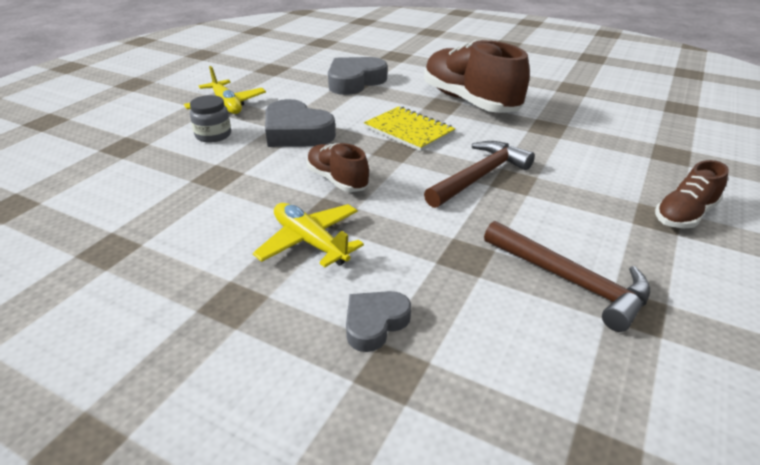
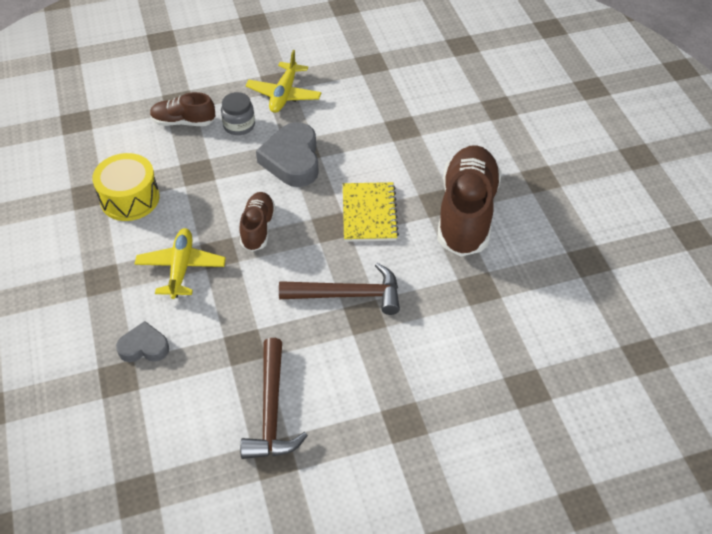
camera: 45 degrees right, 15 degrees up
(169, 226) = (130, 198): none -> yellow drum
(355, 81) = (412, 124): grey heart -> none
(684, 215) = (425, 436): brown shoe -> brown shoe (183, 122)

